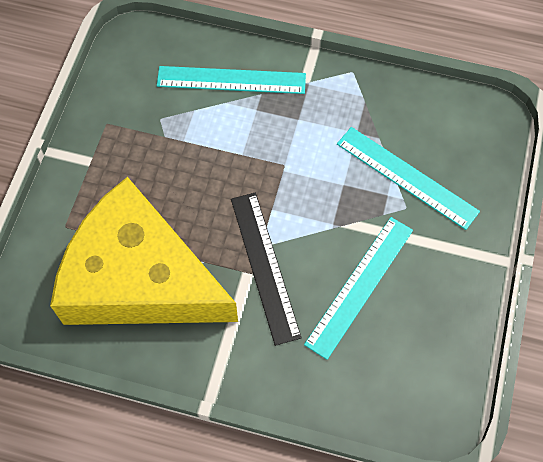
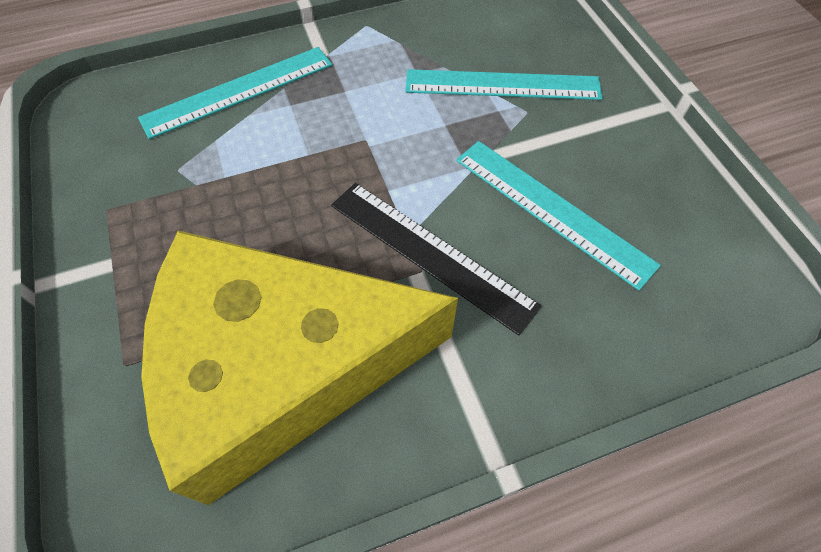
camera: 35 degrees left, 5 degrees down
(359, 286) = (551, 210): turquoise ruler -> turquoise ruler turned 45 degrees counterclockwise

